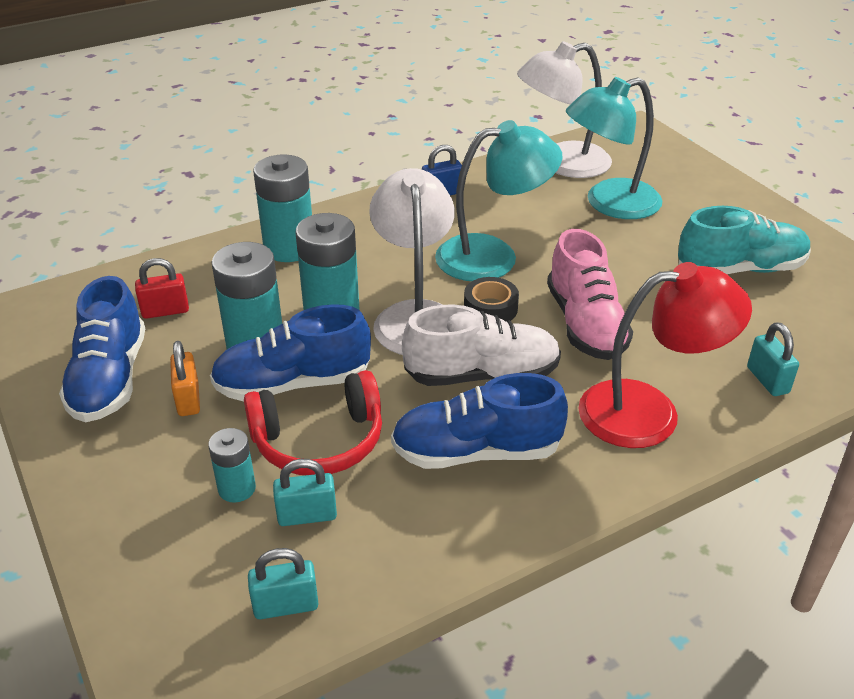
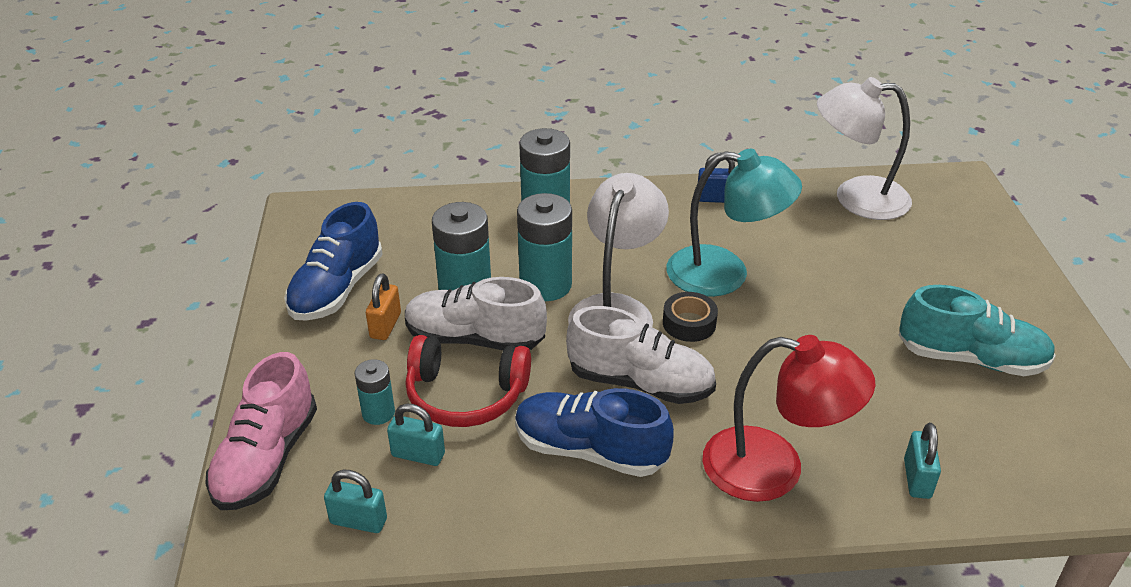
camera: 25 degrees right, 0 degrees up
(165, 311) = (412, 243): red padlock -> none
(293, 383) = (475, 339): blue shoe -> white shoe
(585, 324) = (769, 366): pink shoe -> pink shoe (267, 458)
(609, 203) = (877, 252): turquoise lamp -> none

